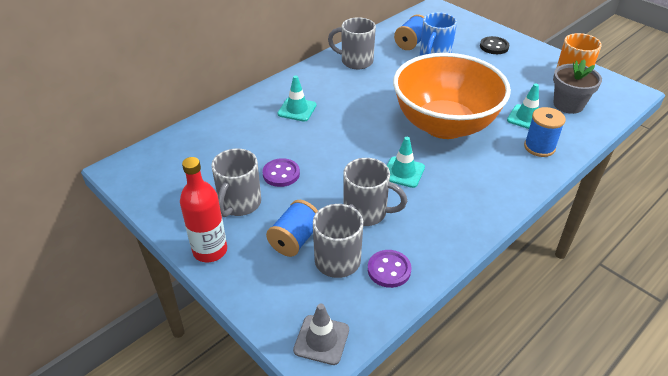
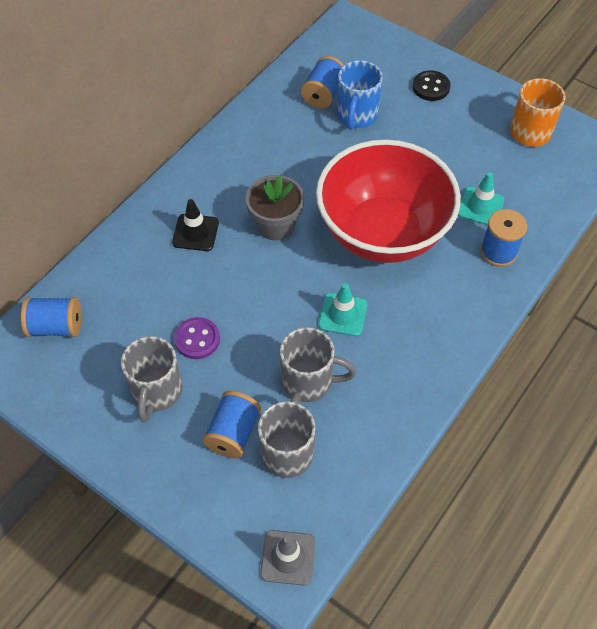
camera: 10 degrees left, 15 degrees up
(174, 153) = (56, 327): none -> blue spool
(210, 250) = (138, 464): red bottle -> none
(297, 109) = (195, 232): turquoise traffic cone -> black traffic cone
(355, 61) = (255, 137): grey mug -> none
(389, 270) = (346, 456): purple button -> none
(444, 125) = (382, 233): orange bowl -> red bowl
(568, 104) = (529, 177): grey flower pot -> grey flower pot (276, 225)

